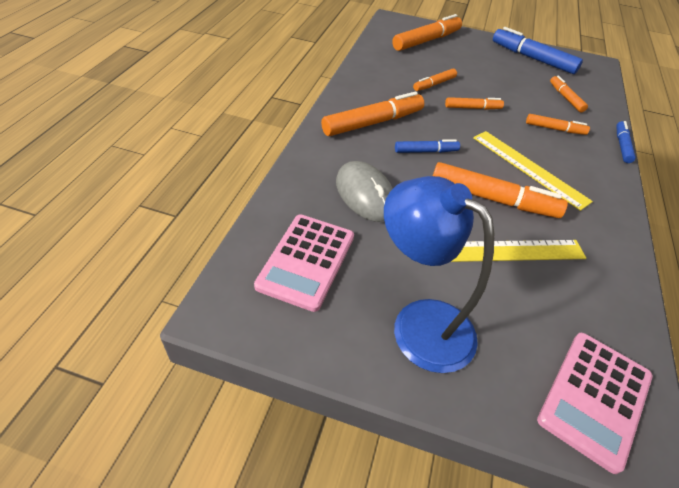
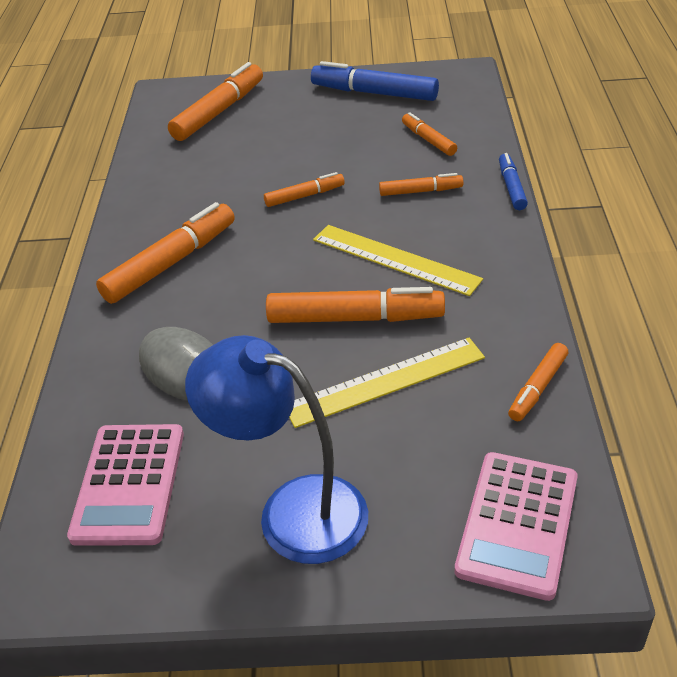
camera: 10 degrees left, 5 degrees down
(426, 151) = (253, 280): blue marker -> none
(434, 84) = (244, 177): orange marker -> orange marker (537, 388)

